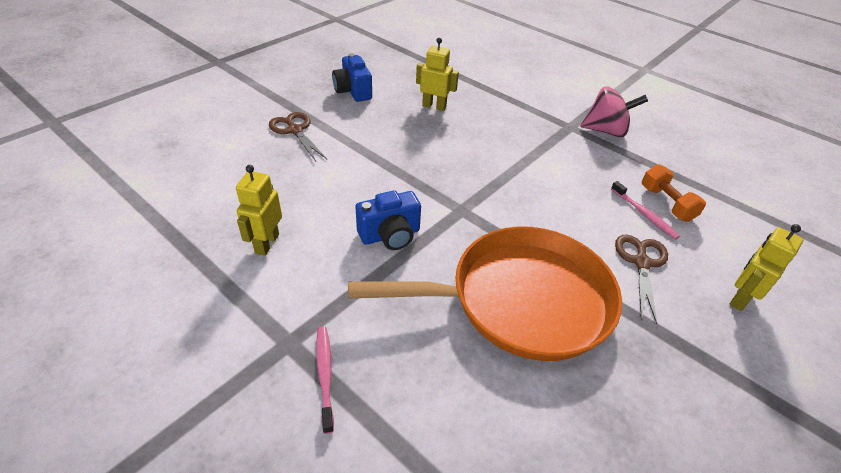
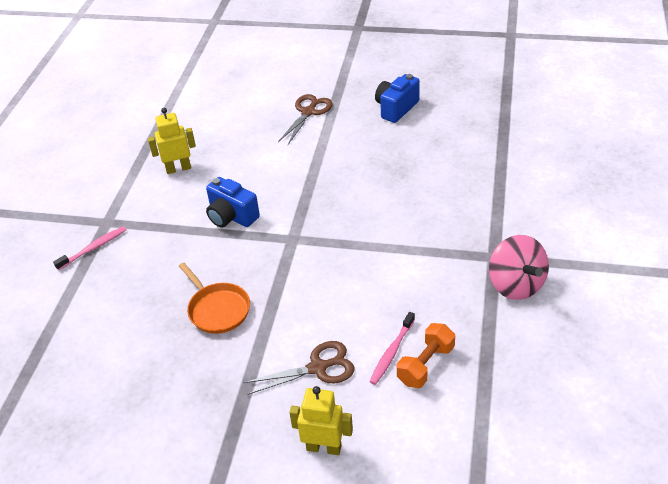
camera: 65 degrees right, 0 degrees up
(434, 106) = (426, 160): yellow robot -> none
(521, 300) = (217, 309): orange pan -> orange pan, size x0.46

